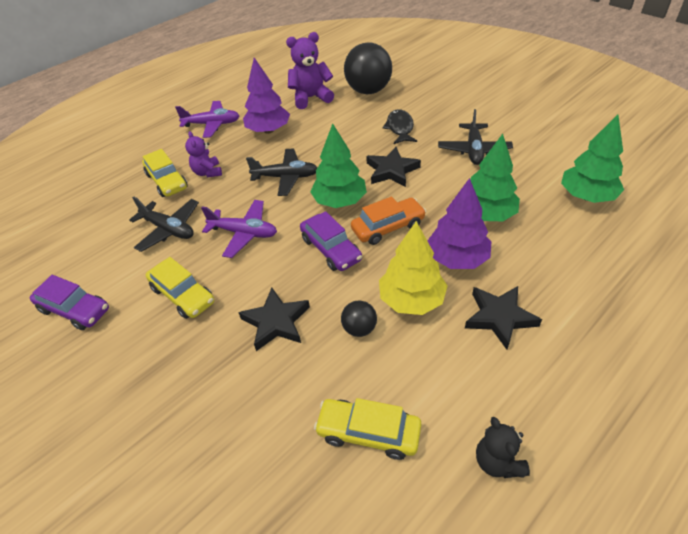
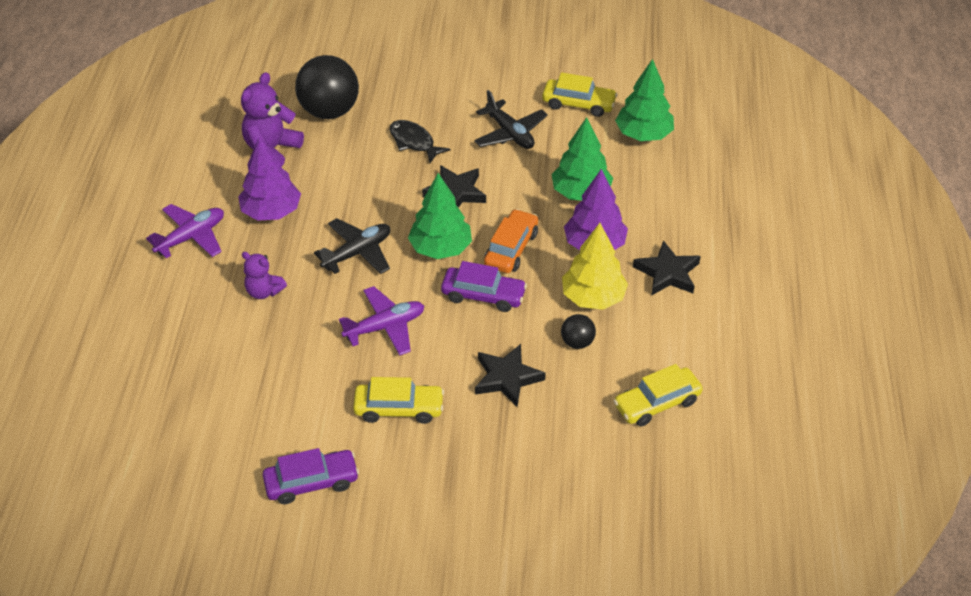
camera: 45 degrees left, 0 degrees up
(167, 181) = (230, 325): yellow car -> yellow car (578, 104)
(169, 229) = (303, 367): black plane -> none
(497, 461) = (749, 366): black teddy bear -> none

